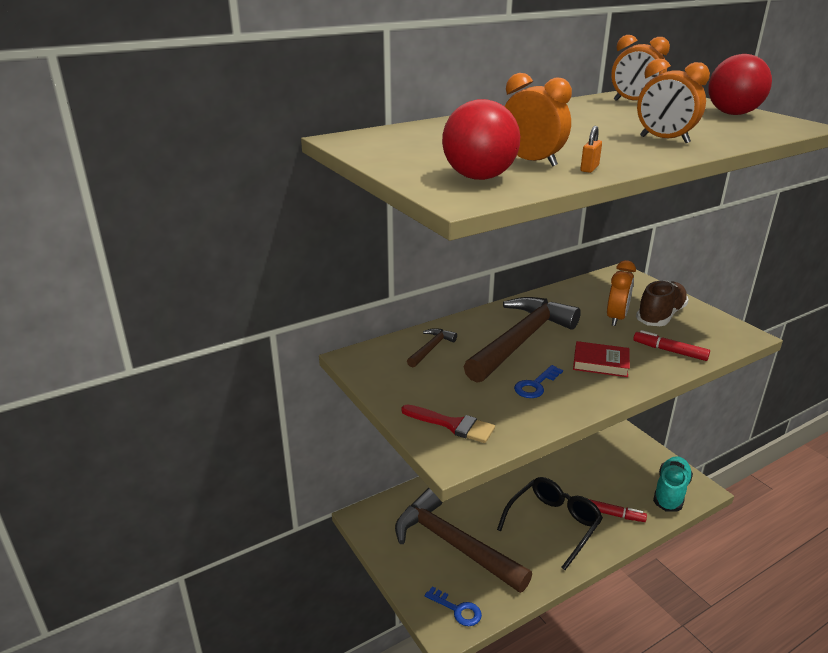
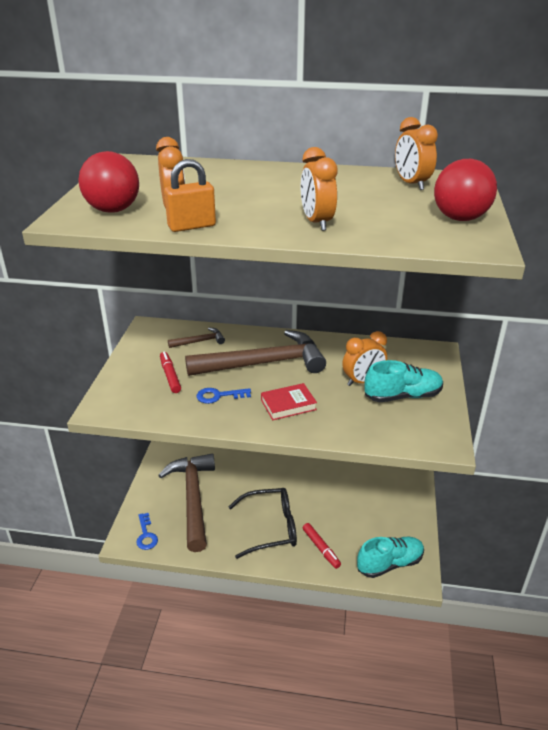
camera: 40 degrees right, 5 degrees up
(452, 425) = (131, 392): red brush -> none
(589, 168) = (191, 226): orange padlock -> orange padlock, size x1.91
(600, 363) = (288, 405): red book -> red book turned 75 degrees counterclockwise
(660, 316) = (402, 396): brown shoe -> turquoise shoe
(669, 351) = (356, 423): red marker -> red marker (170, 376)

